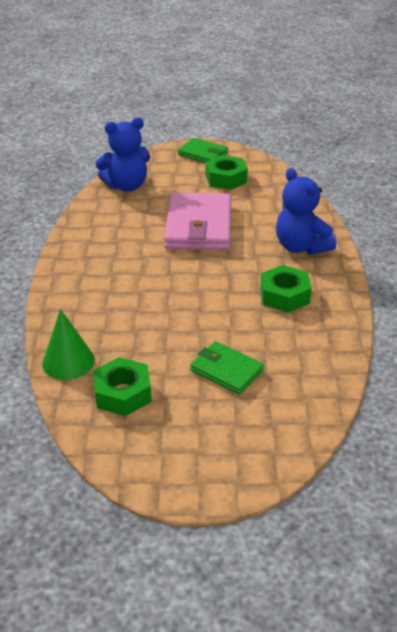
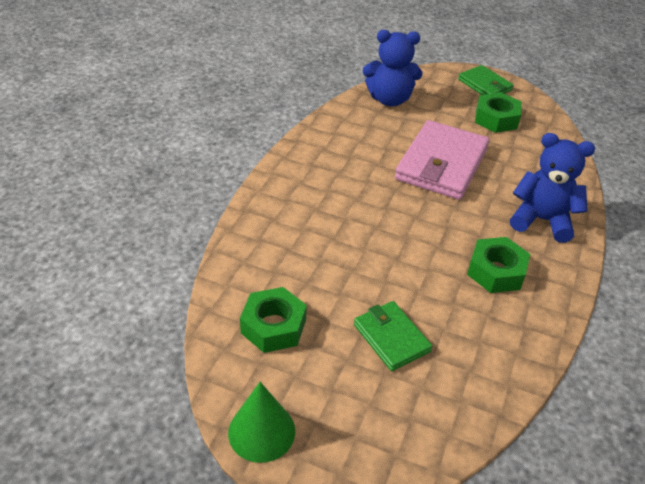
camera: 20 degrees right, 5 degrees up
(68, 361) = (239, 272): green cone -> green cone (261, 431)
(301, 247) = (542, 220): blue teddy bear -> blue teddy bear turned 120 degrees clockwise

